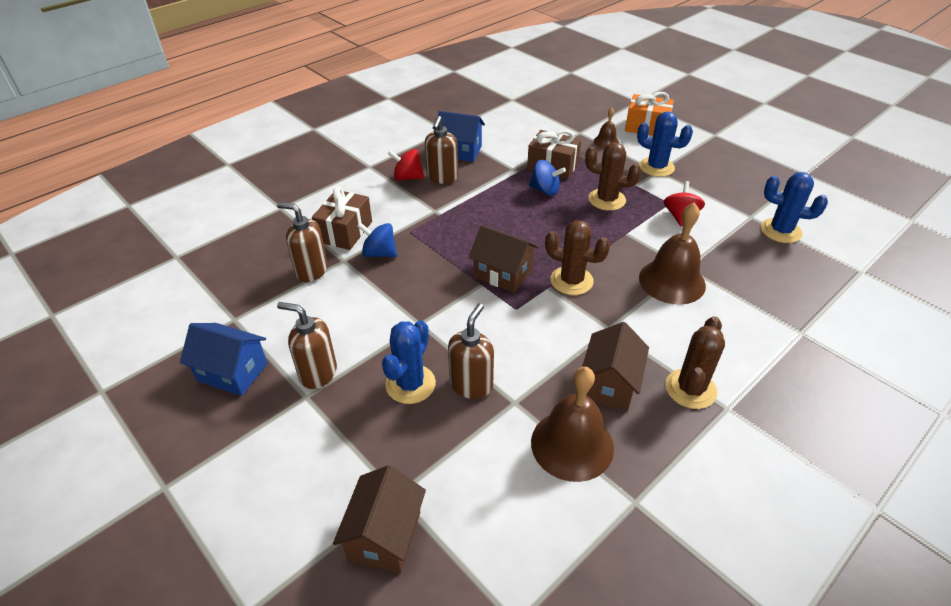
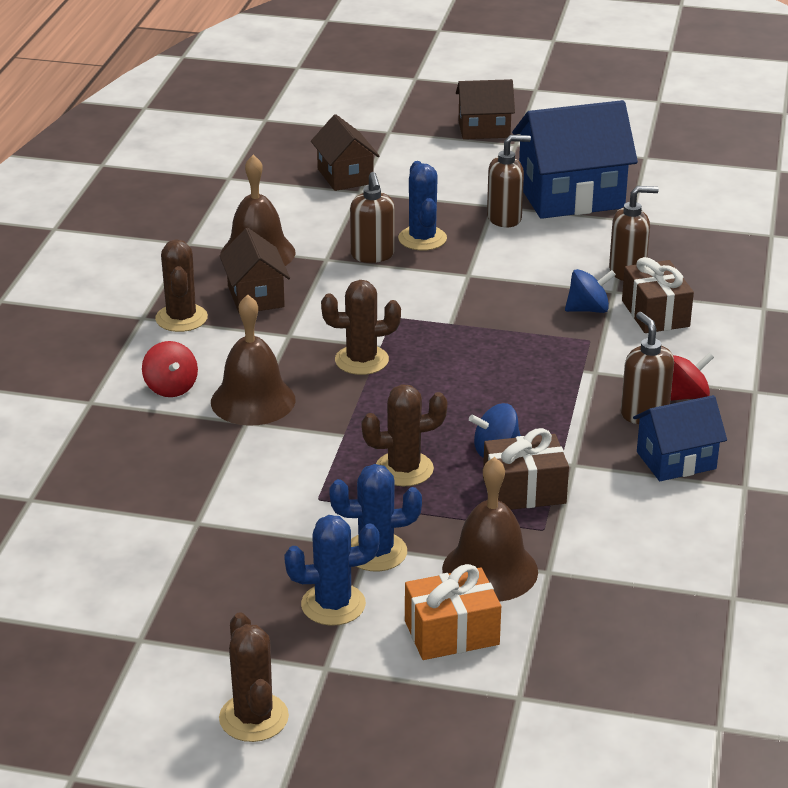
camera: 145 degrees right, 10 degrees down
(232, 372) = (571, 196): blue house -> blue house, size x1.74
(503, 274) = (439, 340): brown house -> brown house (484, 129)
(606, 141) = (490, 570): brown bell -> brown bell, size x2.00
(680, 216) = (291, 484): red spinning top -> red spinning top (171, 388)
(759, 129) = (254, 718): none -> brown cactus
(780, 231) = (148, 515): blue cactus -> blue cactus (333, 605)

